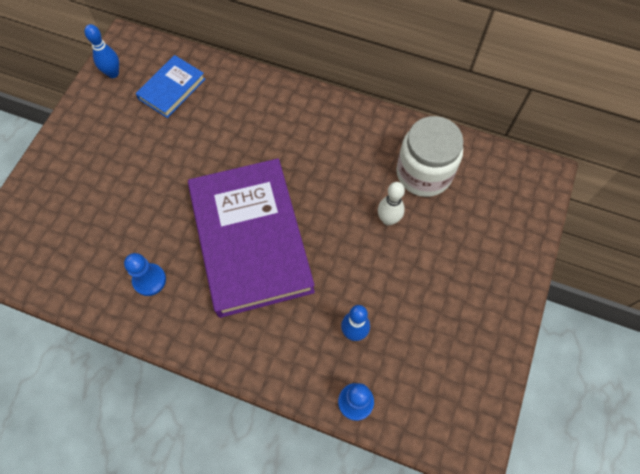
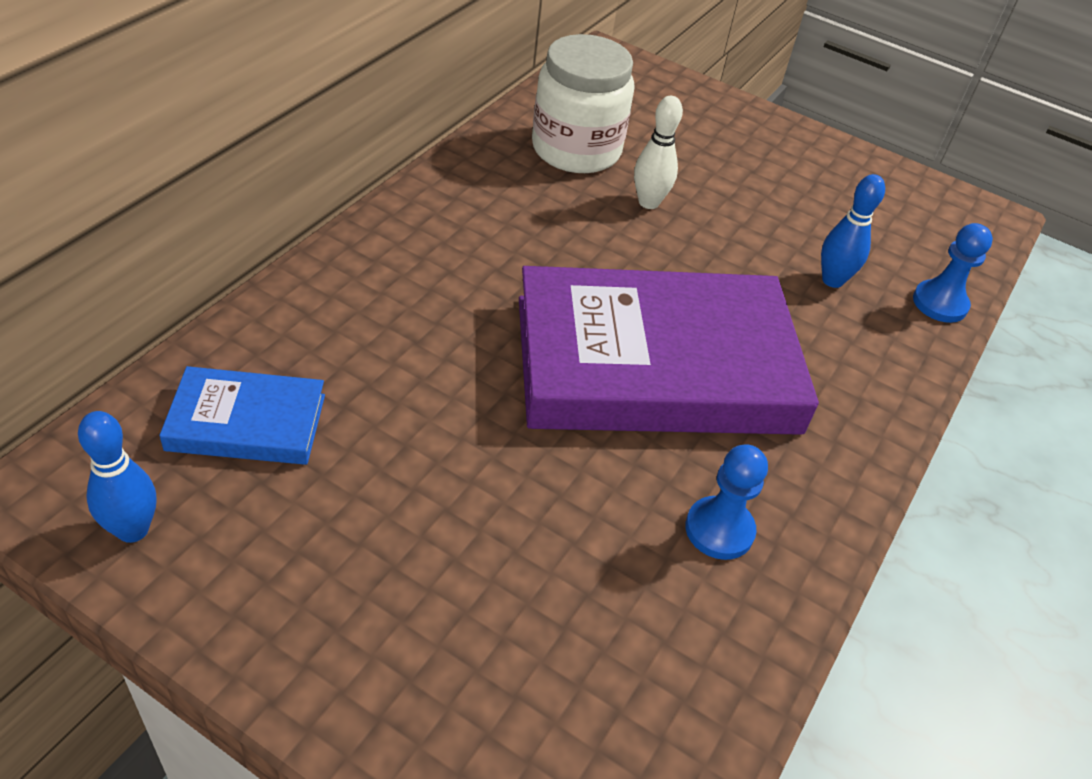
camera: 85 degrees left, 20 degrees down
(172, 89) = (247, 422): blue book -> blue book turned 45 degrees counterclockwise

